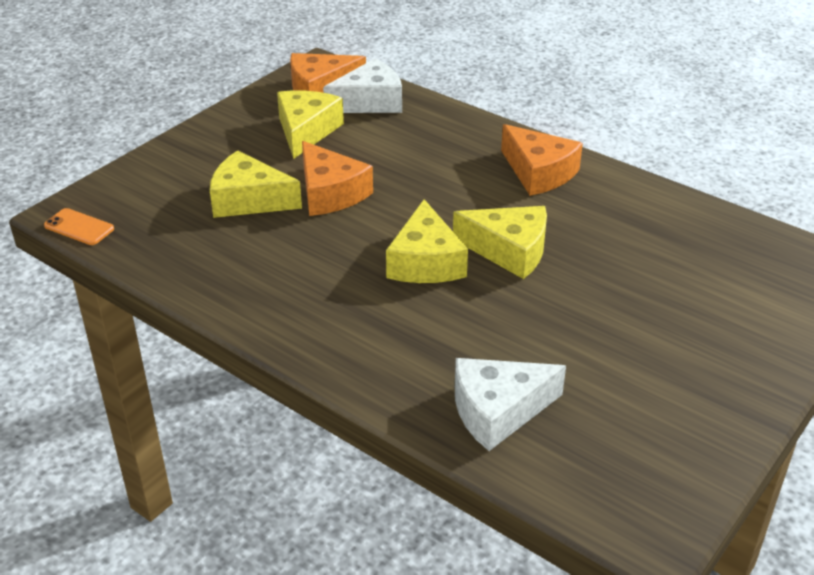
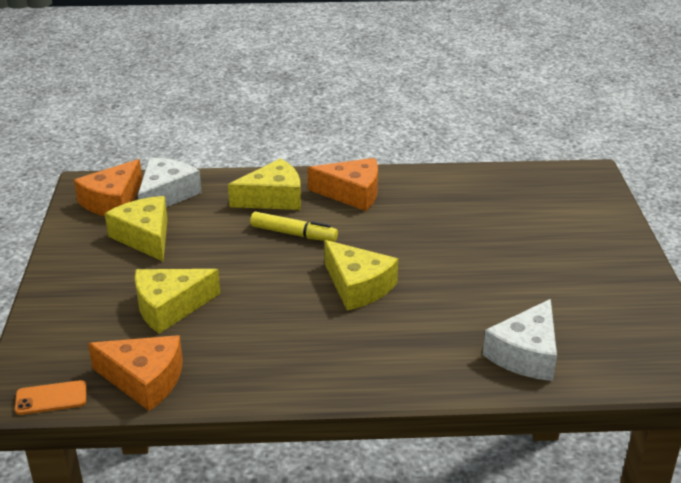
camera: 40 degrees left, 5 degrees down
(330, 193) = (226, 273): orange cheese -> orange cheese (144, 380)
(432, 186) = (293, 234): none -> yellow marker
(509, 251) = (401, 252): yellow cheese -> yellow cheese (273, 198)

